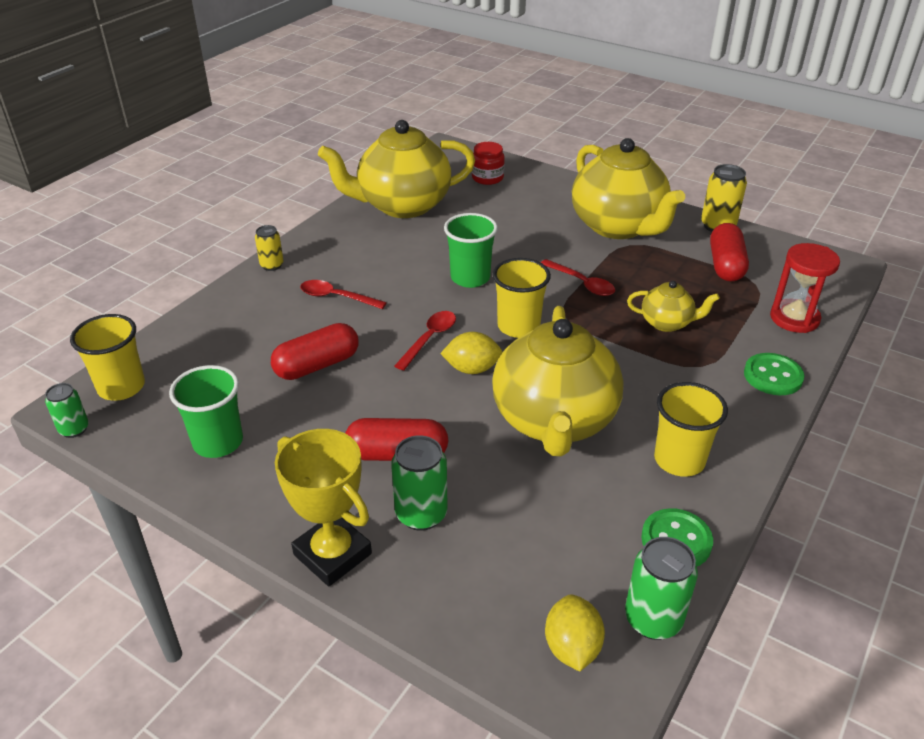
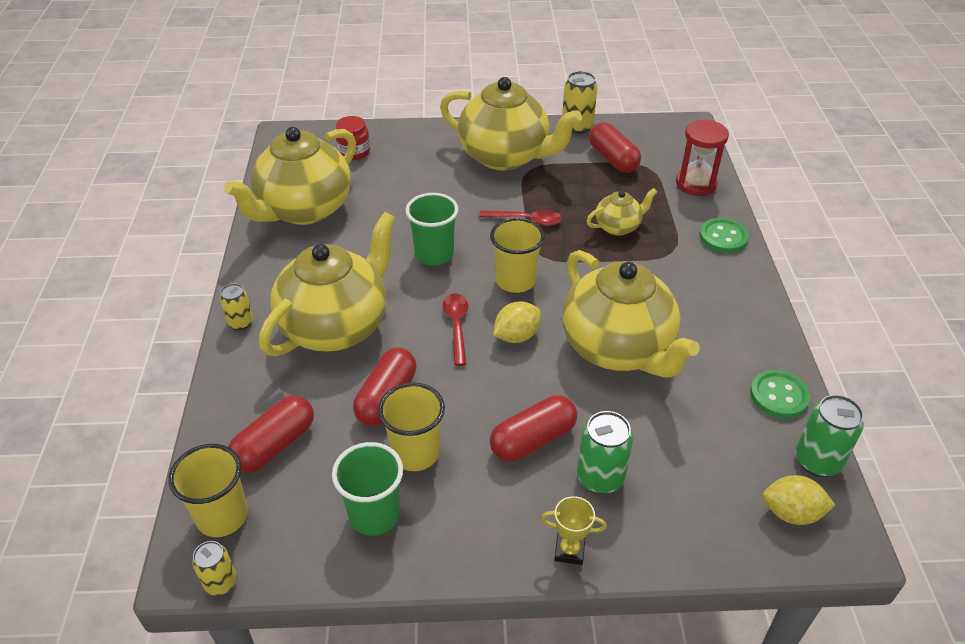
camera: 35 degrees left, 5 degrees up
(74, 429) = (221, 582): green can -> yellow can
(204, 358) = (275, 445): none -> red capsule
(332, 554) = (569, 550): yellow trophy -> yellow trophy, size x0.53
(336, 297) = (336, 326): red spoon -> yellow teapot
(572, 647) = (791, 513): yellow lemon -> yellow lemon turned 45 degrees counterclockwise
(679, 460) = (726, 334): yellow cup -> yellow cup (415, 453)

